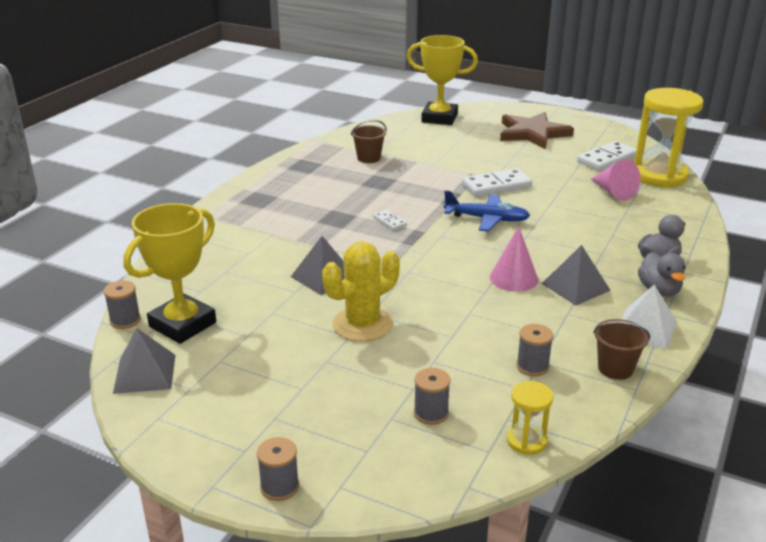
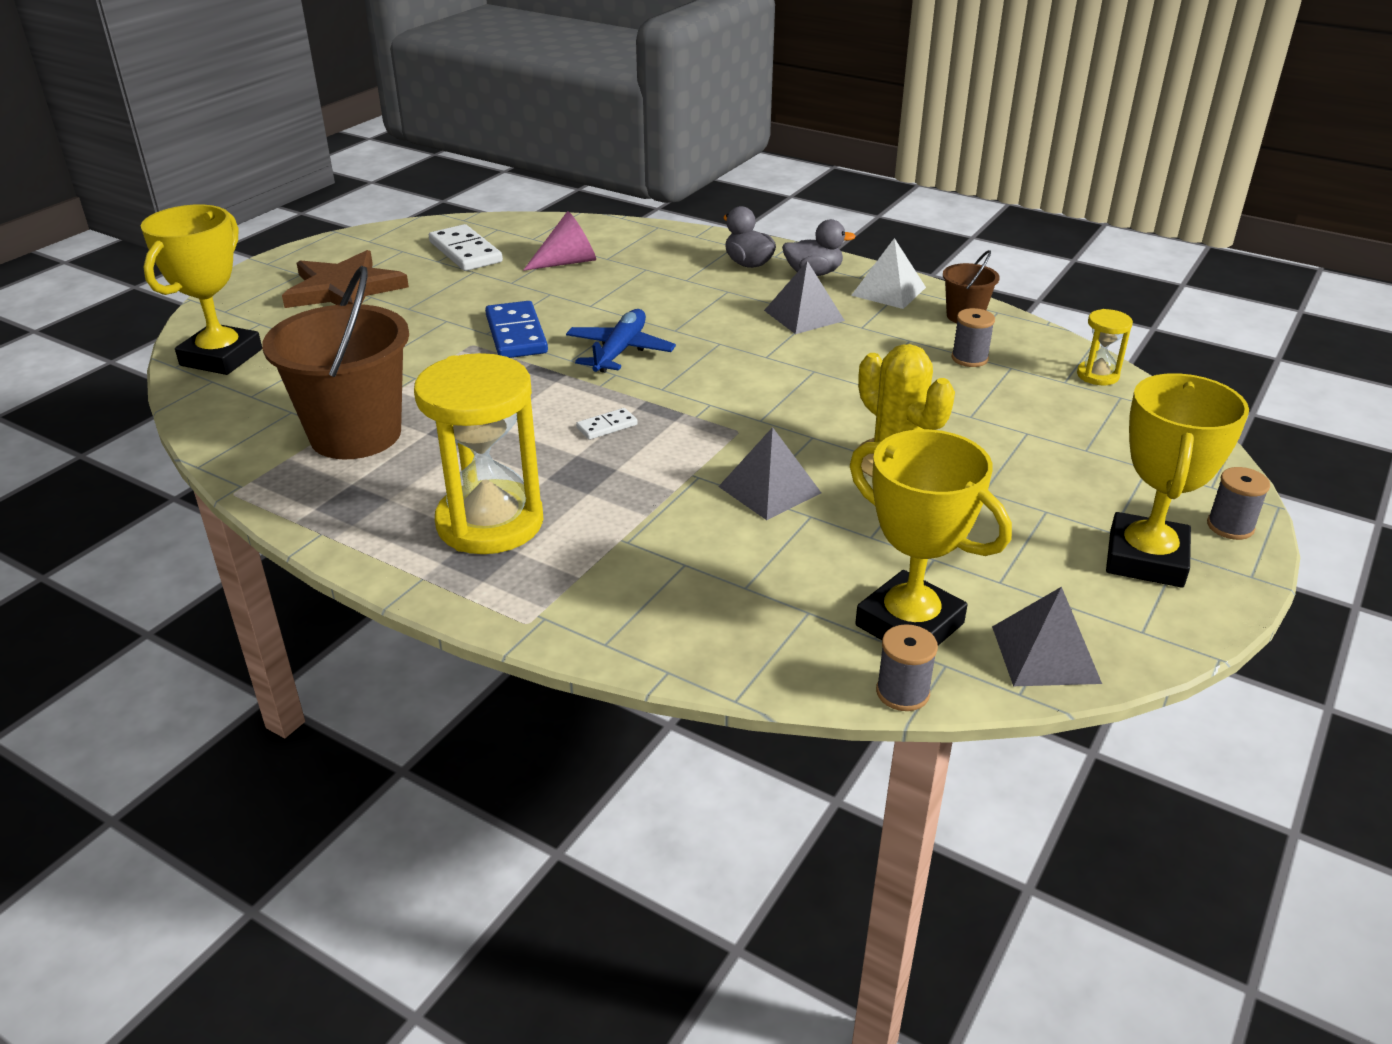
camera: 85 degrees left, 5 degrees up
(239, 431) = (1145, 559): none -> yellow trophy
(368, 158) = (355, 434): brown bucket -> brown bucket, size x2.10
(431, 413) = (1069, 424): grey spool -> none
(496, 185) = (516, 334): white domino -> blue domino
(513, 278) = (782, 349): pink cone -> none
(659, 176) = (532, 230): yellow hourglass -> yellow hourglass (490, 523)

